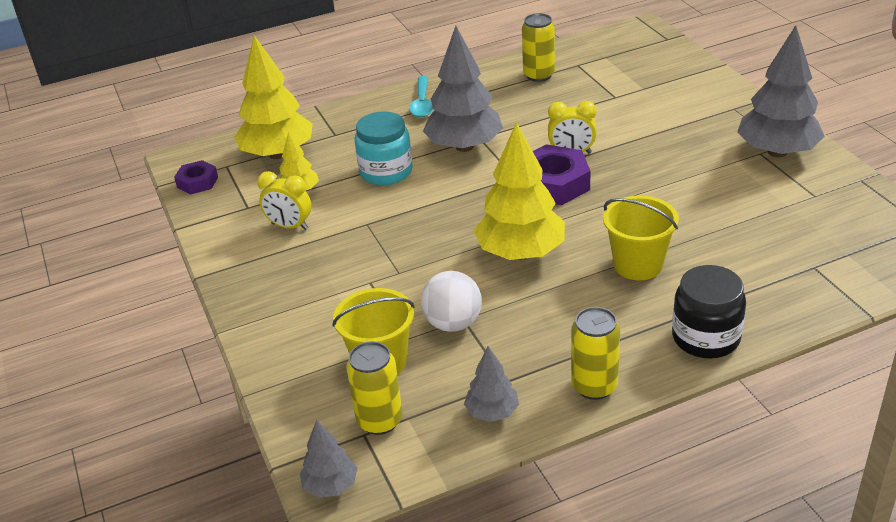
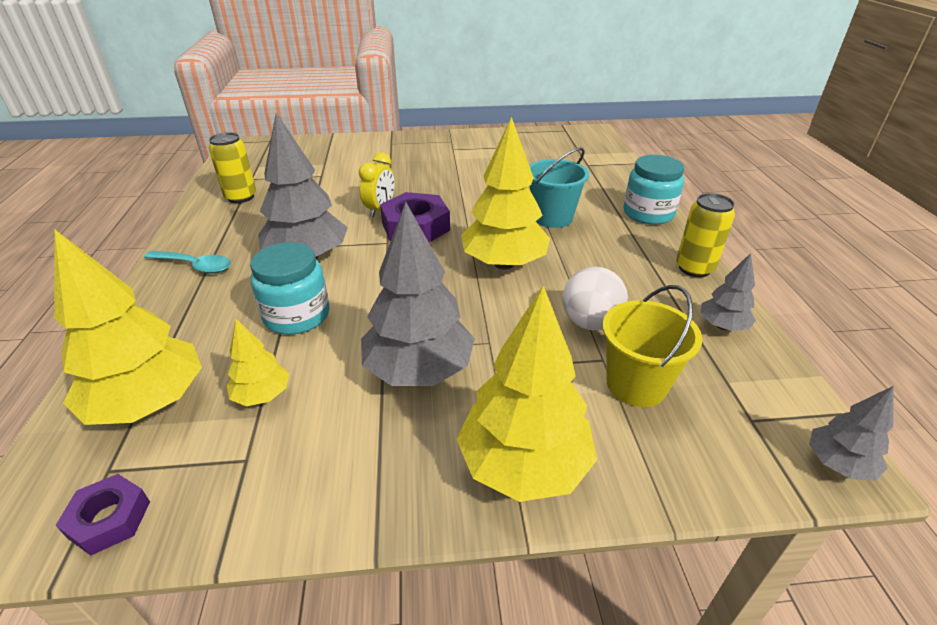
camera: 75 degrees left, 0 degrees up
(277, 318) = (523, 465): none -> yellow tree
(290, 226) = (333, 419): yellow clock -> none
(380, 421) = (731, 403): yellow can -> none
(638, 265) = (552, 217): yellow bucket -> turquoise bucket
(706, 337) = (648, 213): black jar -> turquoise jar
(777, 152) = (457, 144): grey tree -> grey tree (419, 370)

